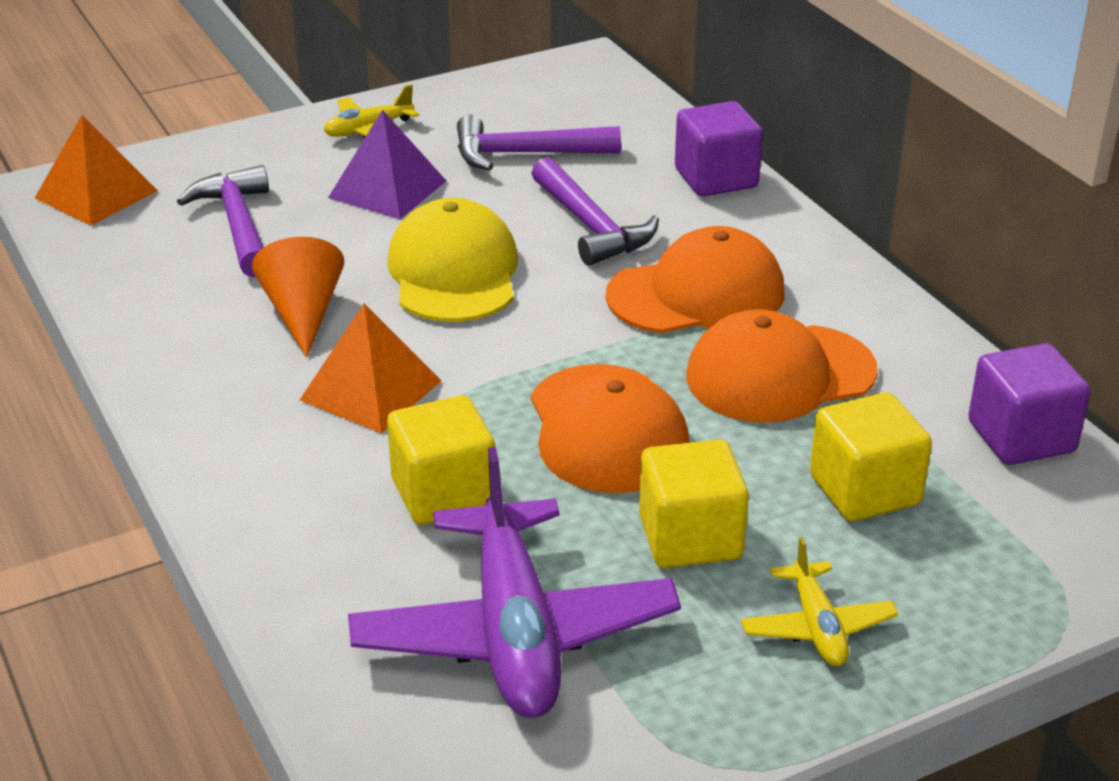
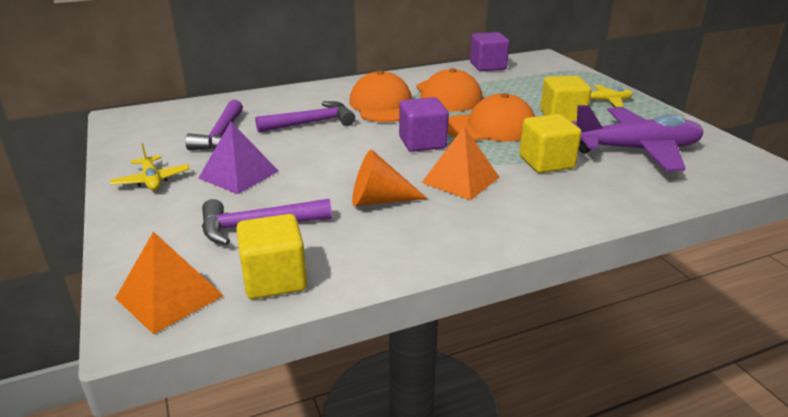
camera: 85 degrees left, 5 degrees down
(453, 272) = (346, 157): yellow cap -> none
(716, 178) = (278, 95): purple cube -> purple cube (422, 142)
(864, 490) = (524, 89): yellow cube -> yellow cube (274, 279)

